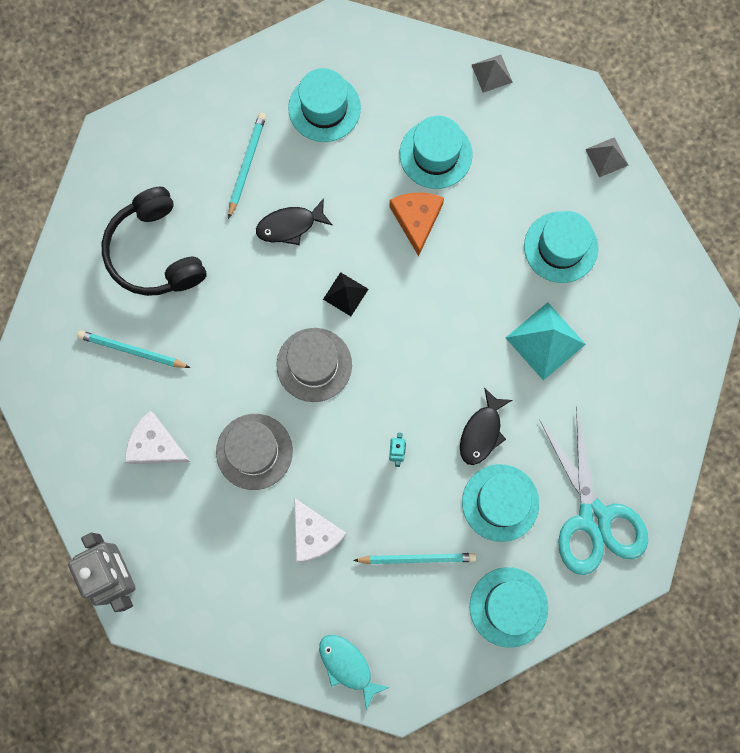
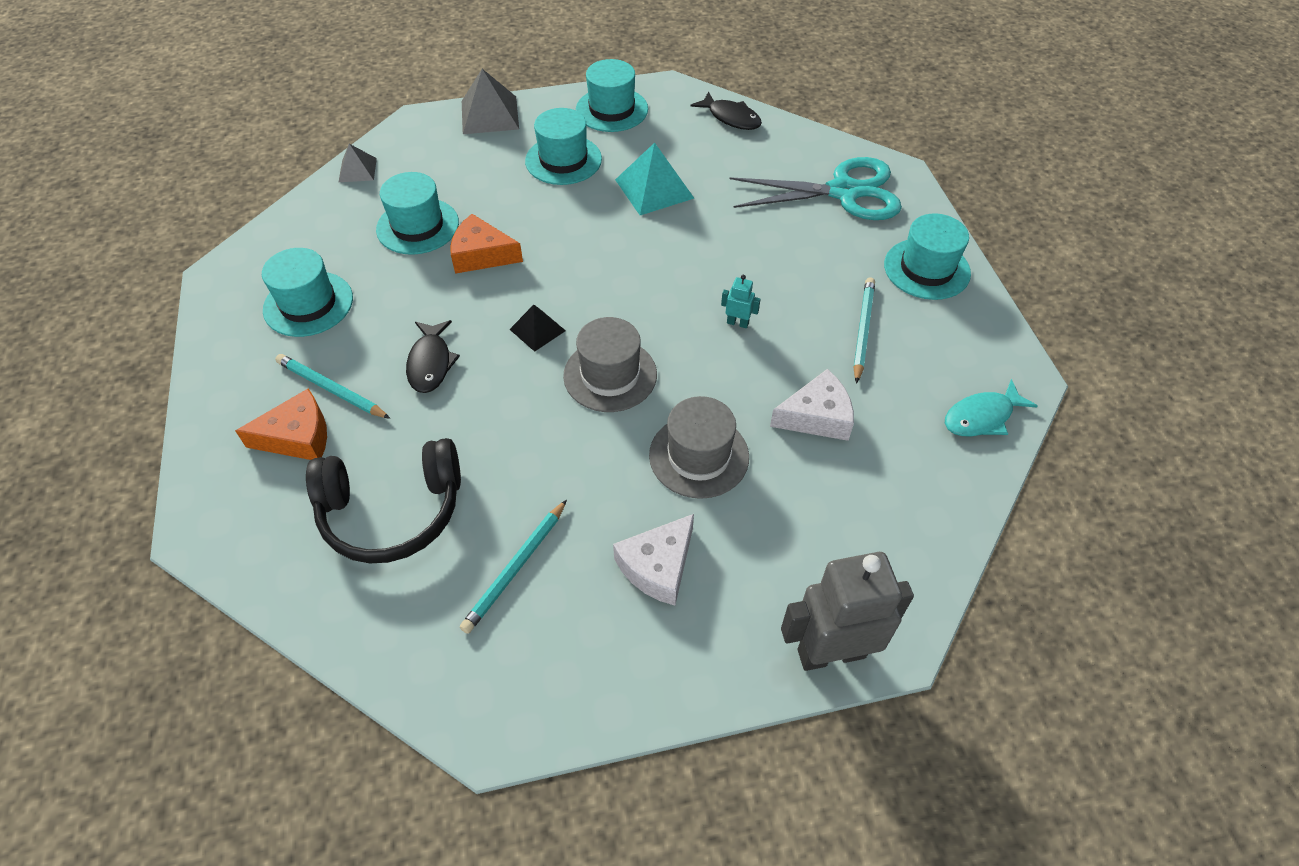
camera: 75 degrees left, 25 degrees down
(199, 161) = (298, 437): none -> orange cheese
(482, 432) = (735, 252): black fish -> black fish (731, 118)
(500, 502) = (814, 253): turquoise hat -> turquoise hat (611, 110)
(606, 157) = (490, 115): grey pyramid -> grey pyramid, size x1.70

